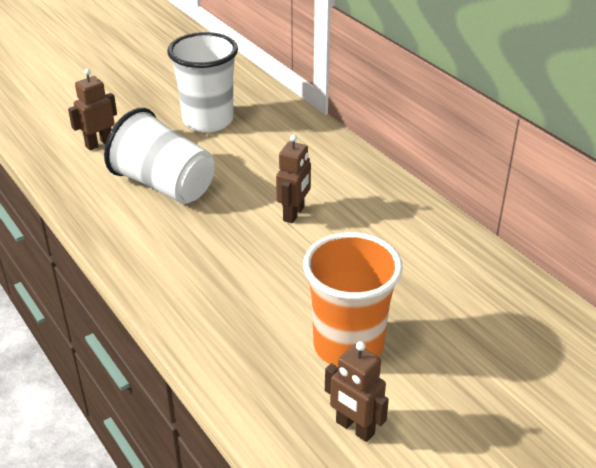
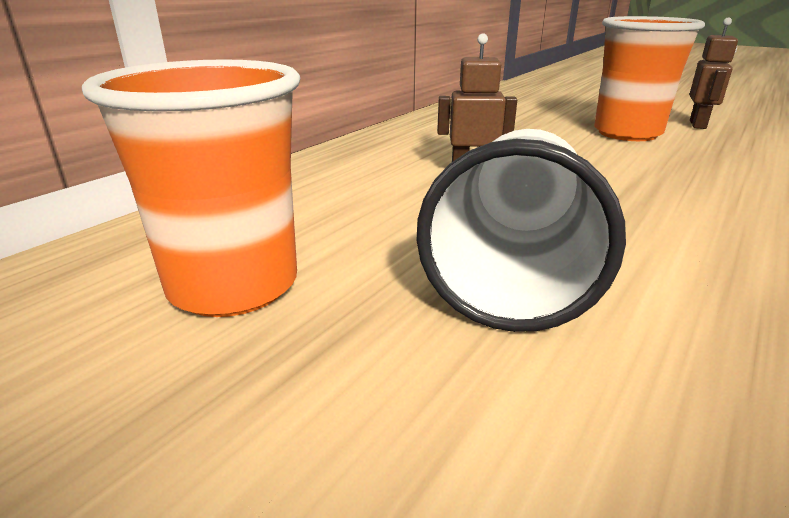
camera: 110 degrees left, 10 degrees down
(99, 143) = (429, 451): brown robot -> none
(208, 121) = (233, 286): white cup -> orange cup

